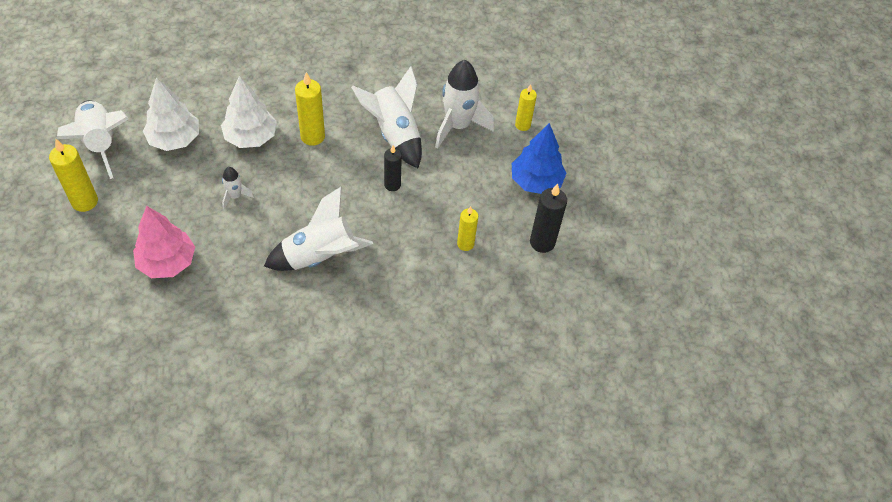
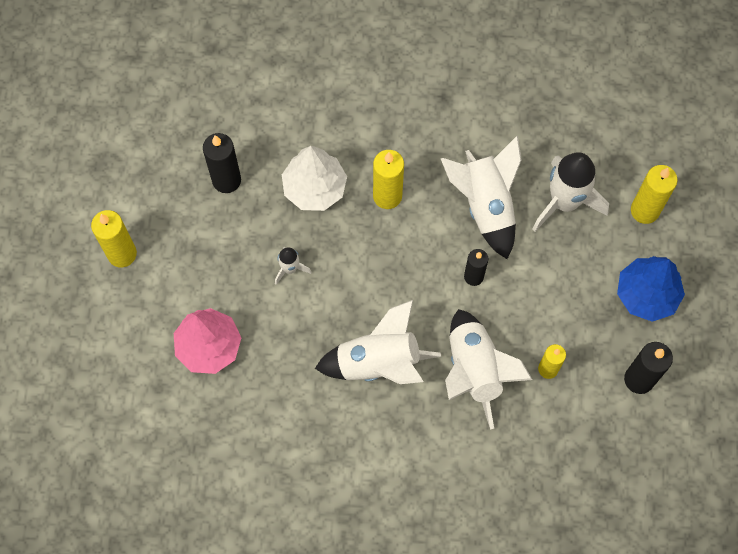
camera: 15 degrees right, 15 degrees up
(101, 143) = (142, 176): white rocket -> white rocket (475, 370)
(175, 139) = (226, 180): white tree -> black candle
(522, 125) = (644, 210): yellow candle -> yellow candle, size x1.50

